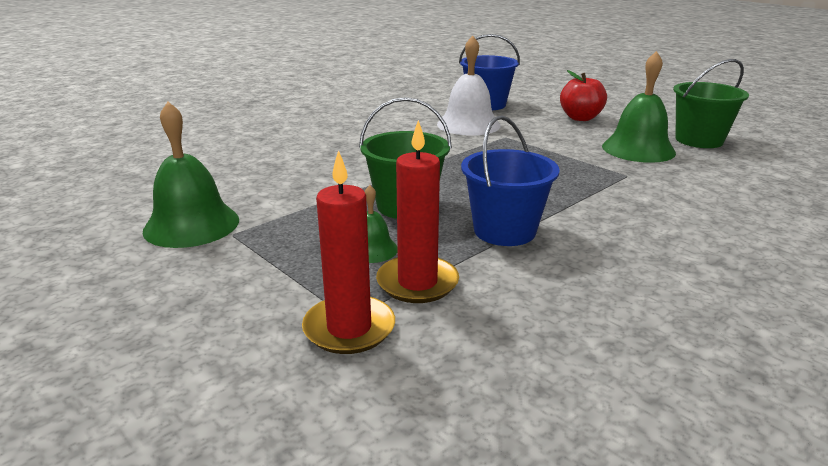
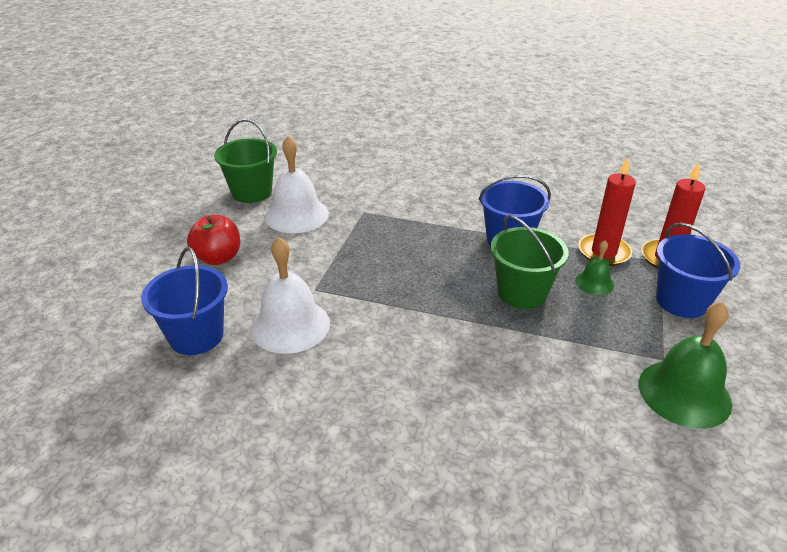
camera: 120 degrees left, 10 degrees up
(271, 289) = (681, 301): none -> blue bucket
(638, 149) = (297, 215): green bell -> white bell

